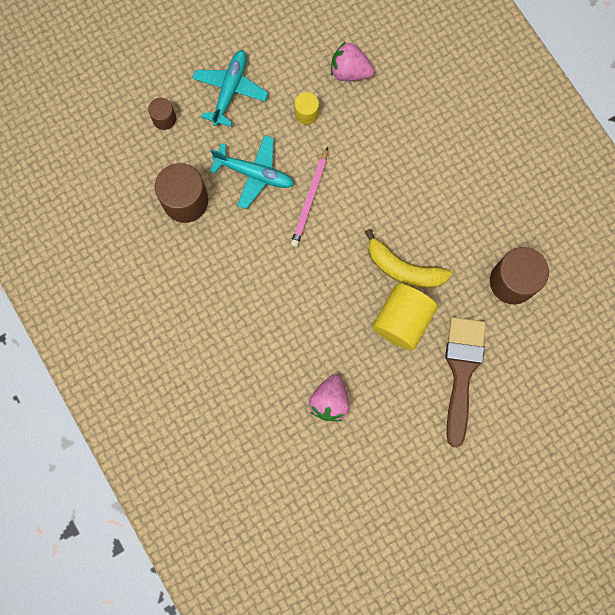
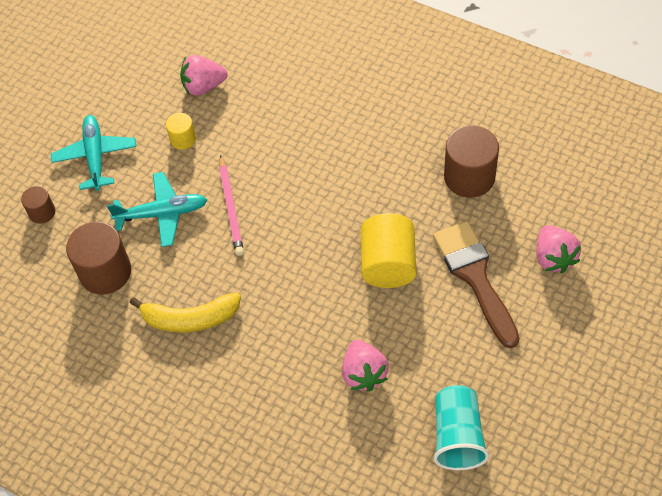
camera: 25 degrees left, 20 degrees down
(368, 491) = (457, 436): none -> turquoise cup
(403, 268) = (359, 219): yellow banana -> yellow banana (190, 319)
(533, 392) = (553, 258): none -> pink strawberry

